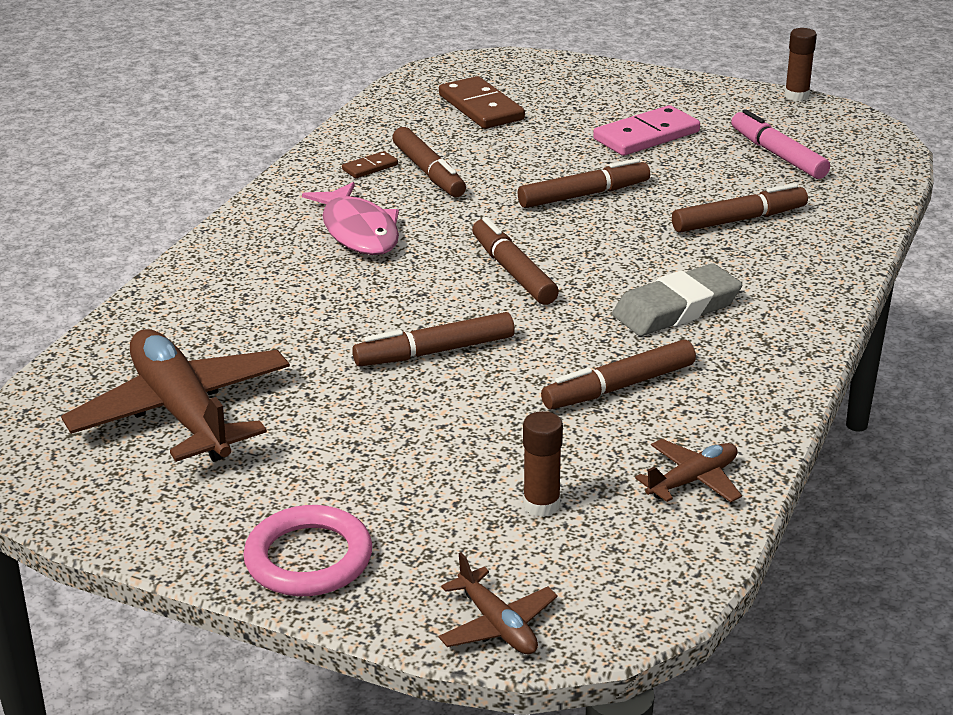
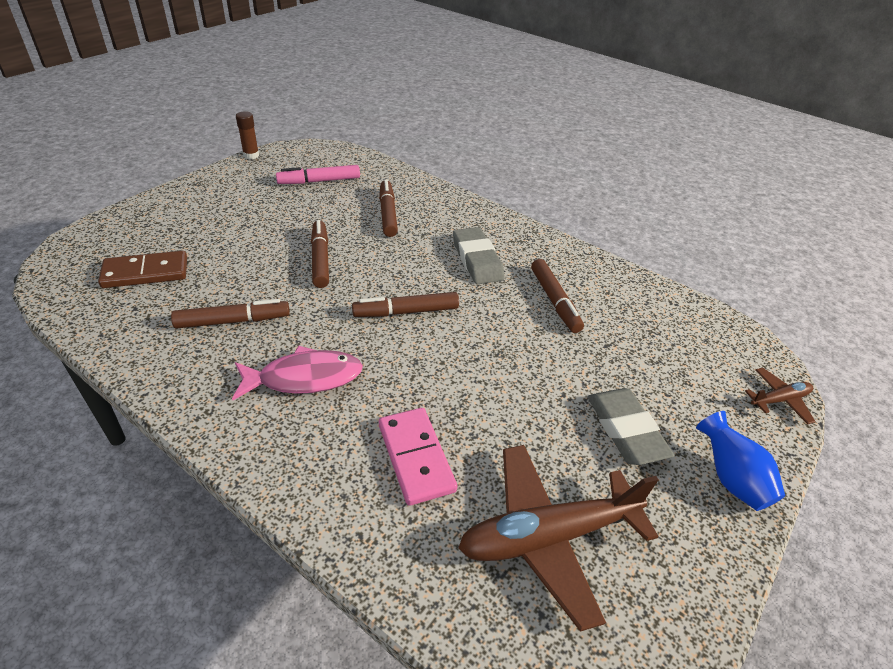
camera: 80 degrees left, 10 degrees up
(308, 558) = (730, 478): pink ring -> blue vase
(366, 464) = (626, 430): none -> grey eraser
(370, 167) = (198, 352): brown domino -> none
(434, 352) = (496, 370): brown marker -> none
(541, 505) = (669, 358): brown glue stick -> none
(646, 135) = (257, 216): pink domino -> pink domino (415, 457)
(692, 480) = (646, 298): brown plane -> none

